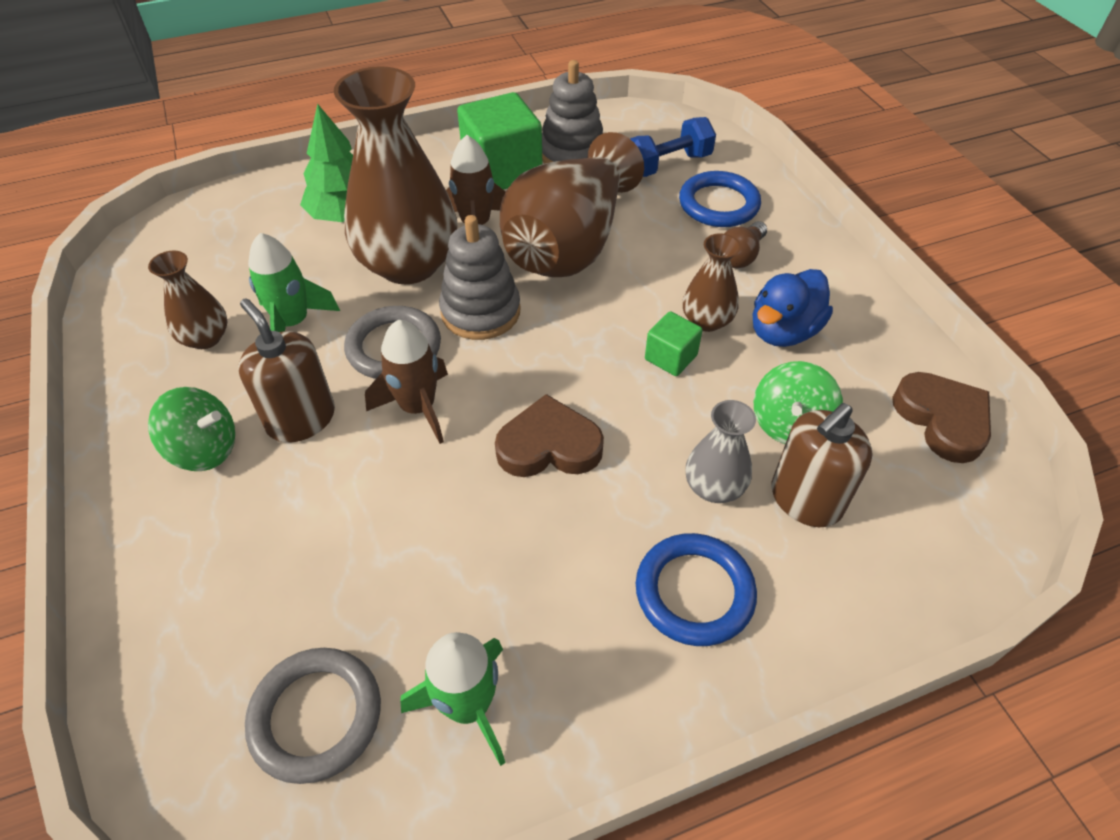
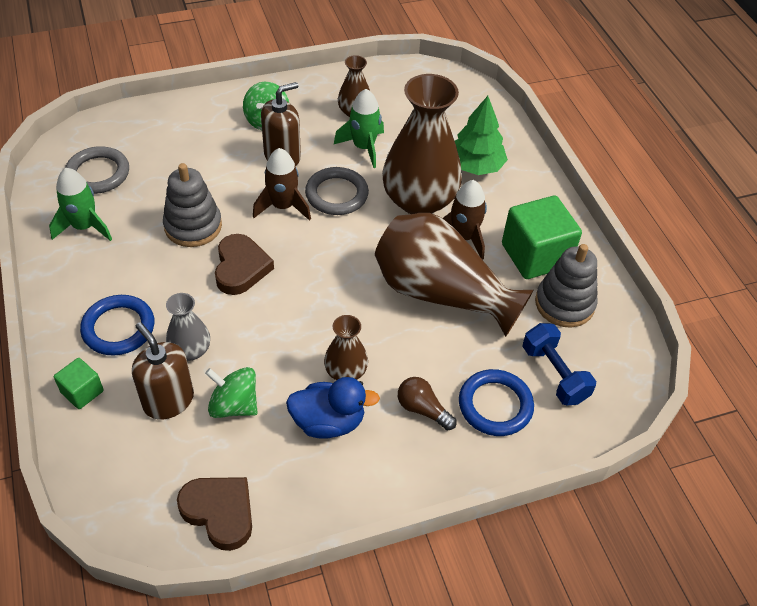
camera: 90 degrees right, 0 degrees up
(480, 312) = (366, 238): grey stacking toy -> grey stacking toy (193, 226)
(670, 357) = (309, 342): green cube -> green cube (82, 392)
(783, 331) = (328, 422): blue duck -> blue duck turned 135 degrees clockwise
(942, 419) = (219, 512): brown heart -> brown heart turned 120 degrees counterclockwise

